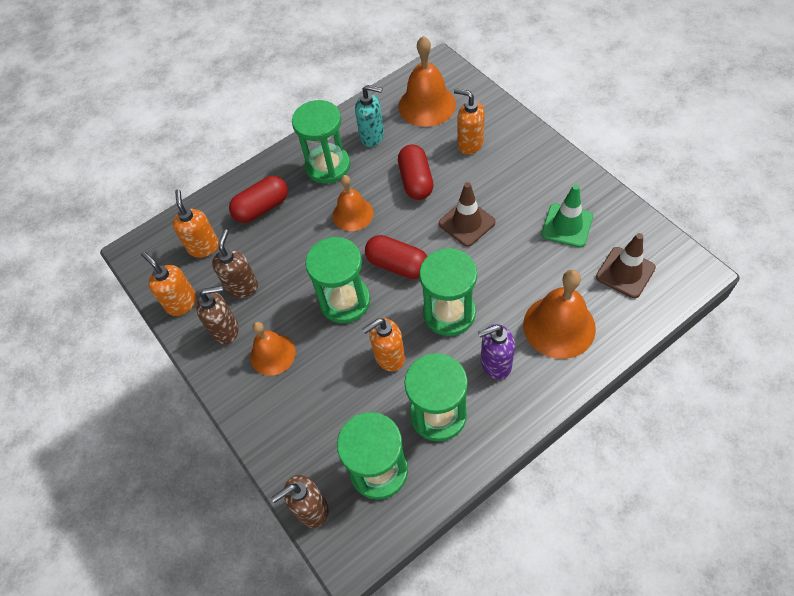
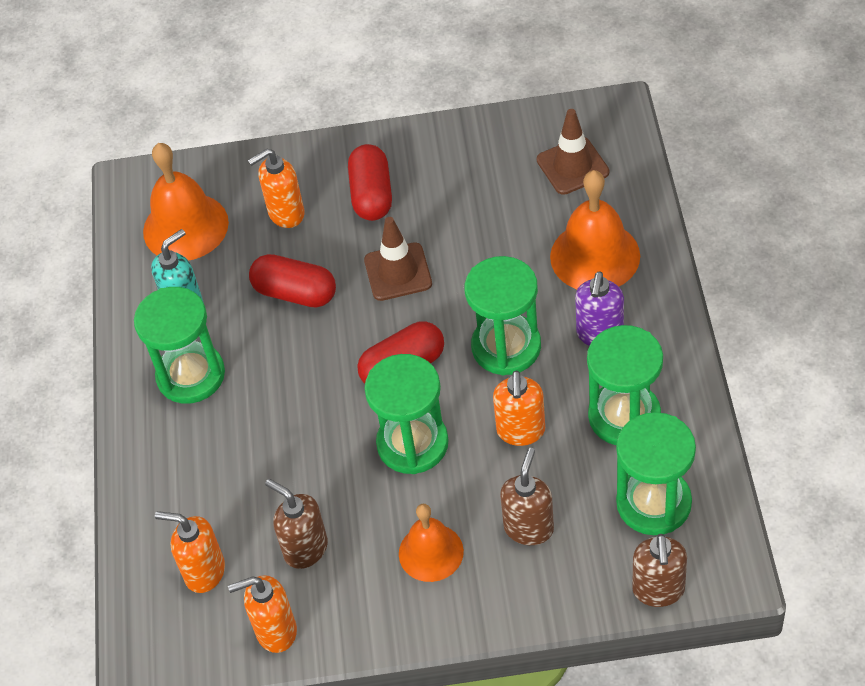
camera: 60 degrees left, 5 degrees down
(226, 330) = (358, 592): brown soap dispenser -> brown soap dispenser (529, 528)
(262, 208) = (196, 478): red capsule -> red capsule (372, 195)
(352, 214) = (290, 380): orange bell -> none
(567, 225) = (475, 183): green traffic cone -> none

